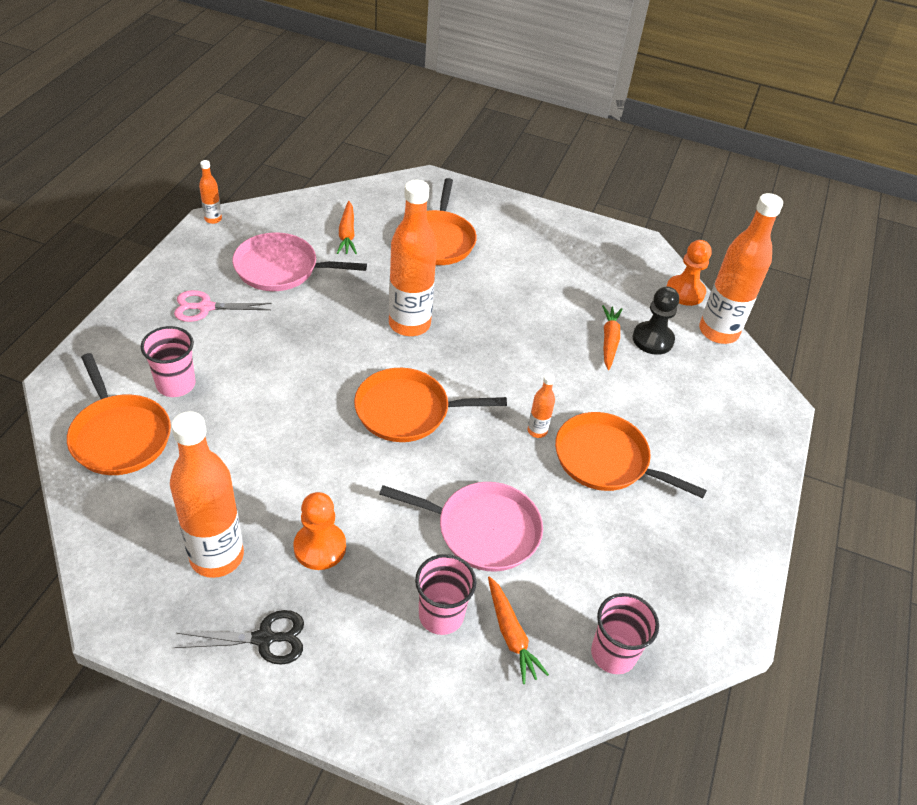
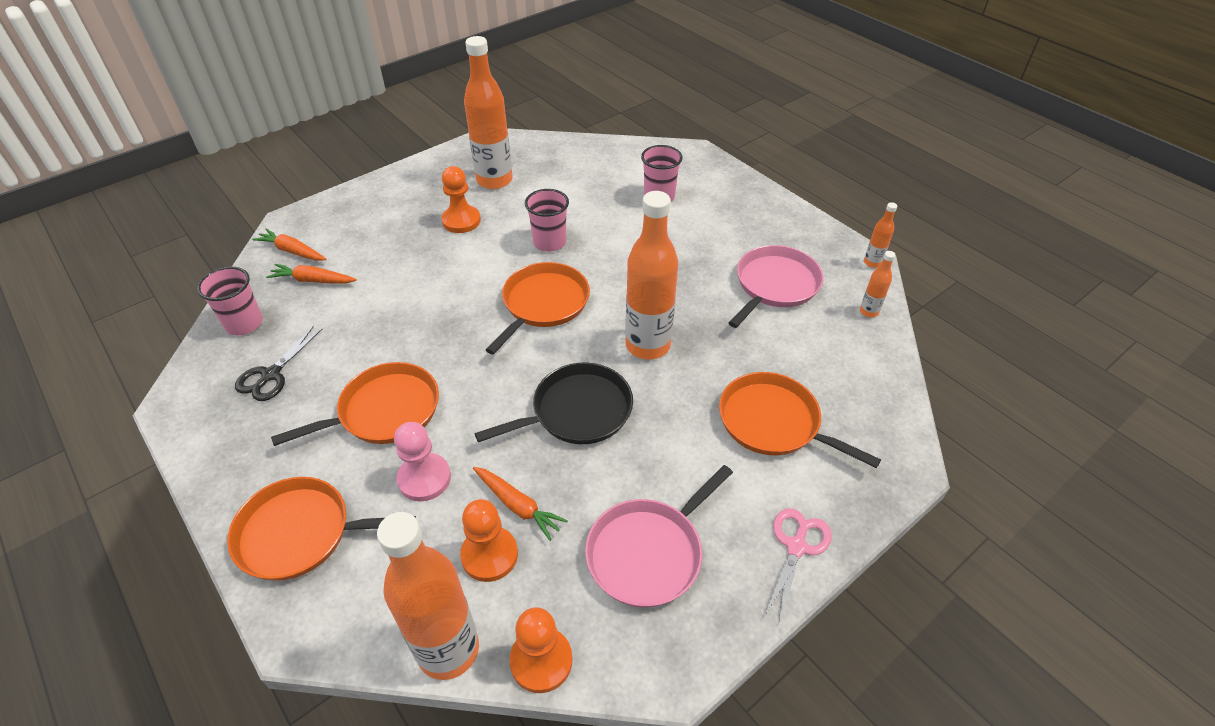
camera: 125 degrees right, 0 degrees up
(119, 436) = (625, 165): orange pan -> orange pan (301, 533)
(205, 307) = (741, 229): pink scissors -> pink scissors (796, 547)
(264, 639) = (422, 183): black scissors -> black scissors (271, 375)
(347, 234) = (814, 349): orange carrot -> orange carrot (292, 251)
(441, 615) = (360, 255): pink cup -> pink cup (549, 242)
(482, 530) = (398, 300): pink pan -> pink pan (648, 552)
(509, 341) = (577, 411): none -> black pan
(537, 431) = (455, 378): orange bottle -> orange bottle (869, 311)
(635, 400) = (424, 478): none -> pink pawn
(652, 339) = (489, 555): black pawn -> orange pawn

